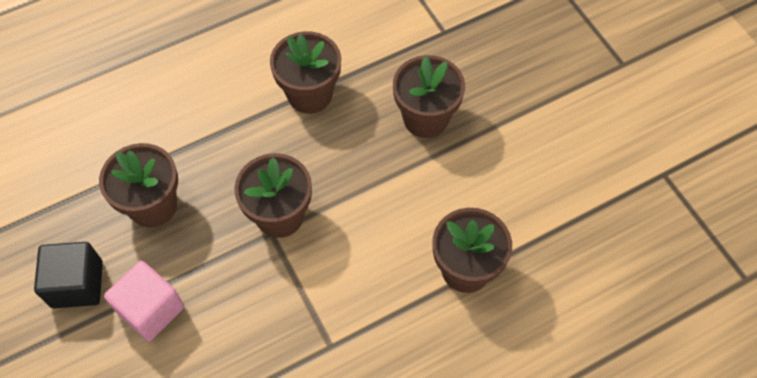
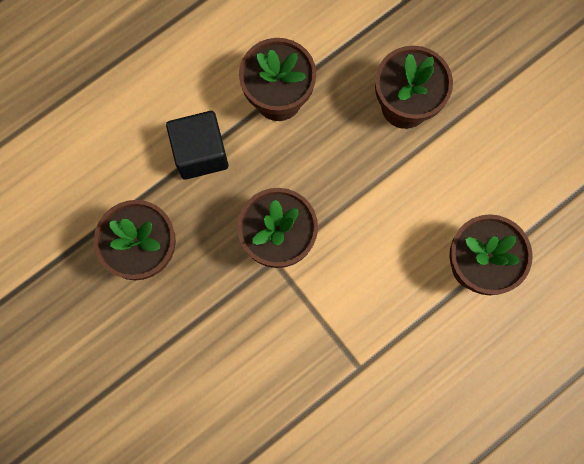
camera: 10 degrees left, 15 degrees up
(77, 284) = (92, 349): black cube -> black cube (200, 153)
(151, 309) = (174, 362): pink cube -> none

